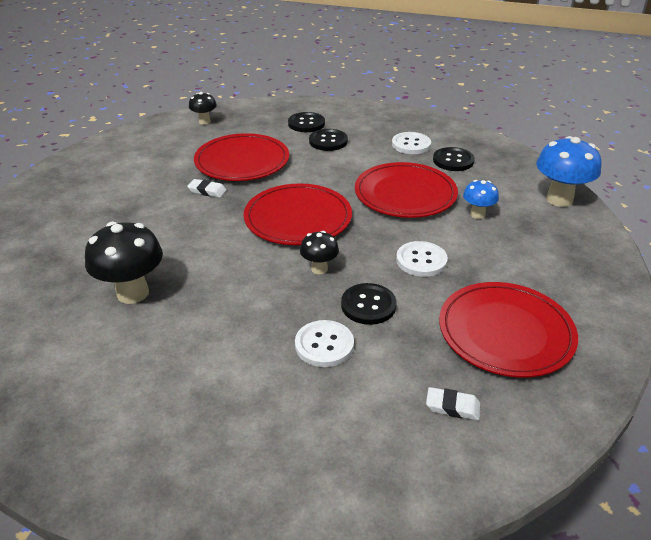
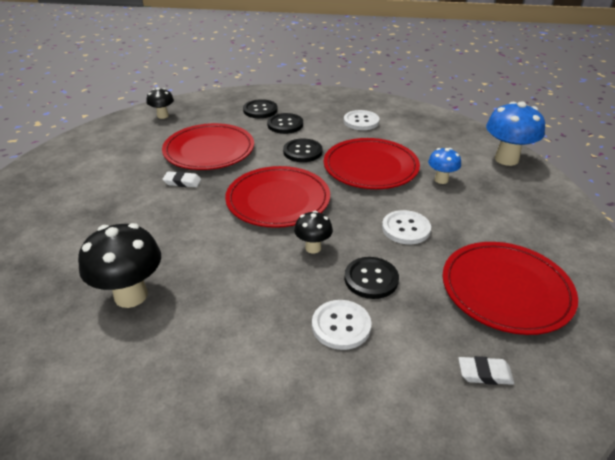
camera: 10 degrees left, 0 degrees up
(453, 161) = (403, 133): black button -> black button (302, 152)

